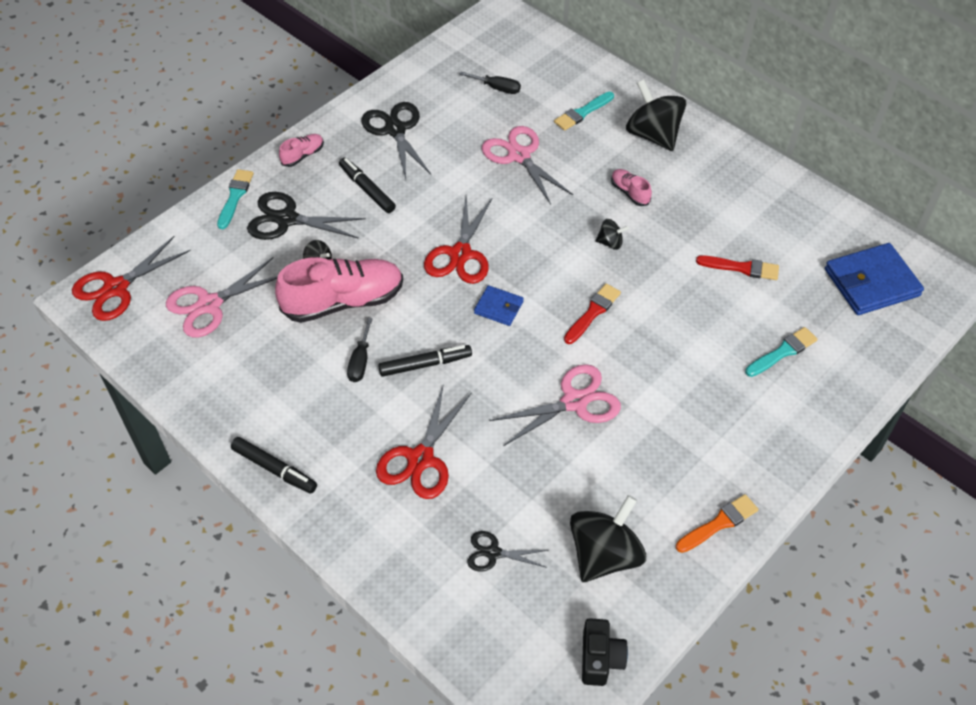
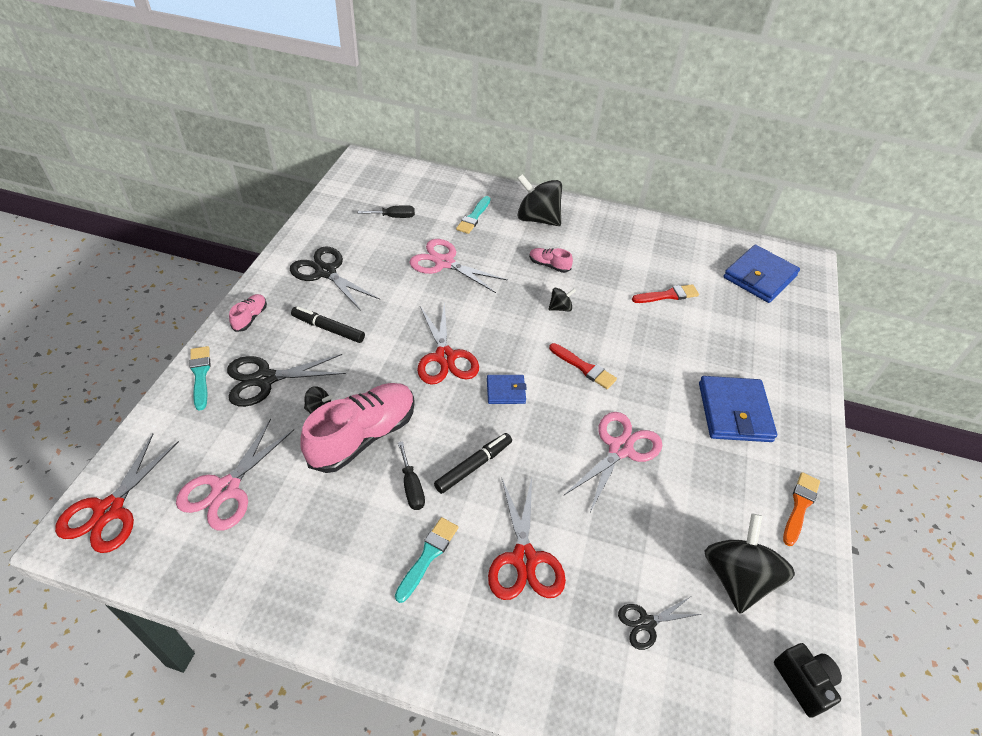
camera: 30 degrees left, 5 degrees down
(274, 469) = (387, 635): black marker -> none
(593, 312) = (584, 367): red brush -> red brush turned 120 degrees clockwise
(721, 412) = (734, 412): none -> blue wallet
(782, 352) = (741, 348): turquoise brush -> turquoise brush (428, 556)

